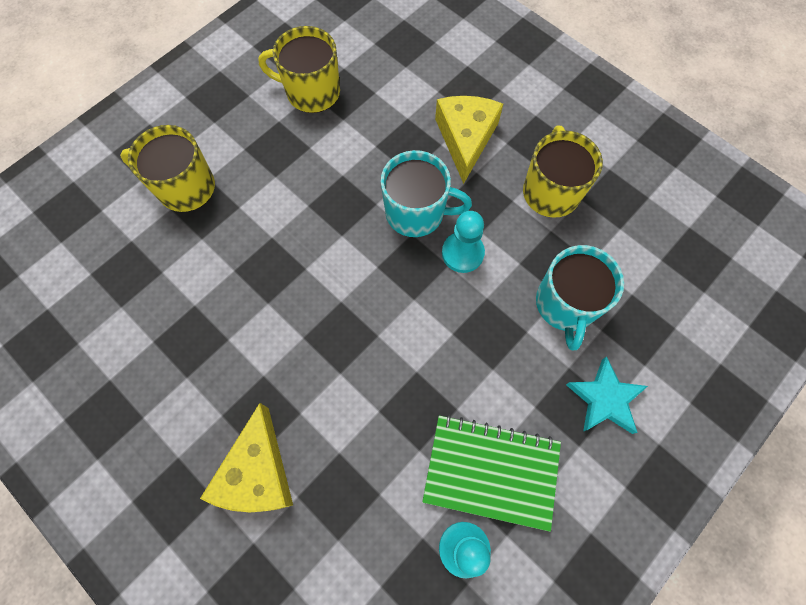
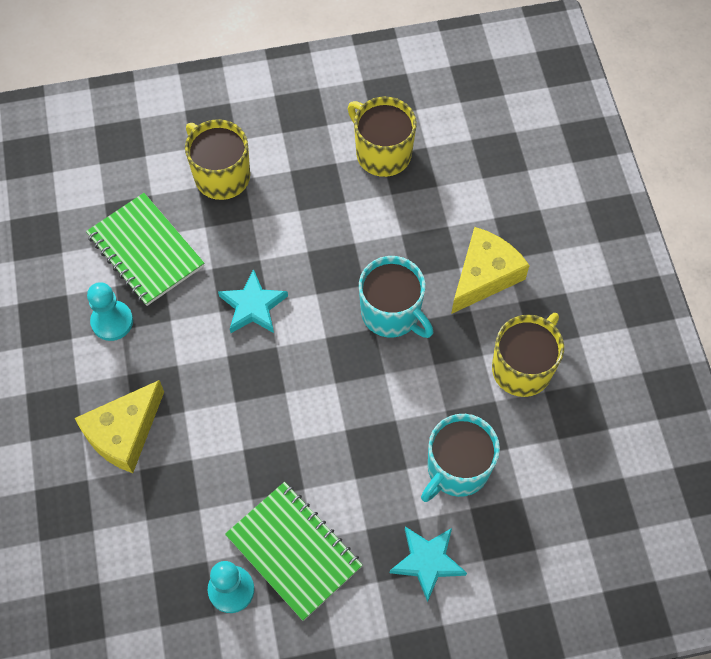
camera: 35 degrees right, 5 degrees down
(160, 293) = (145, 251): none -> green notebook
(295, 280) = (253, 306): none -> turquoise star
(462, 253) = (404, 371): turquoise pawn -> turquoise pawn (112, 321)

